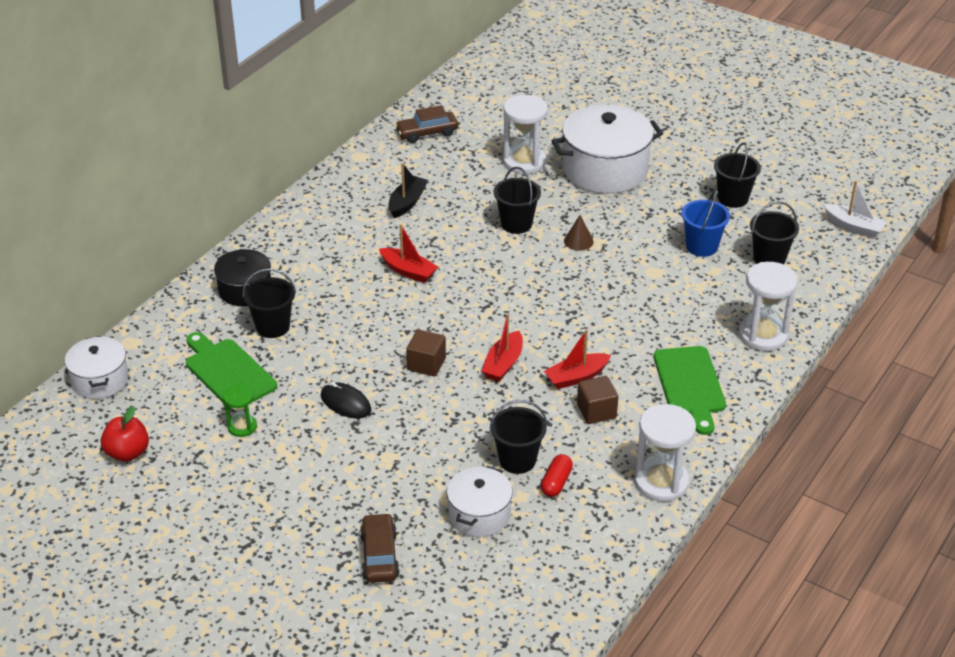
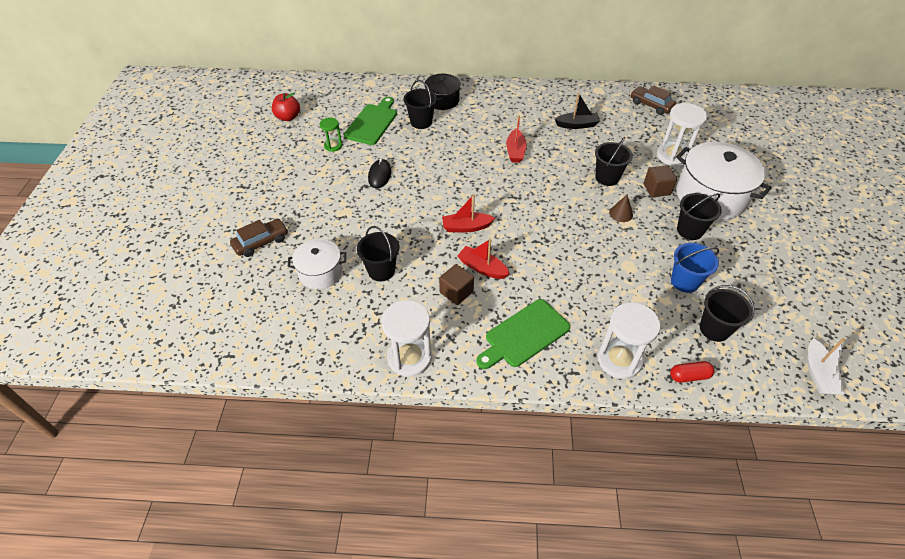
camera: 60 degrees right, 10 degrees up
(100, 380) = (335, 86): white pot -> none
(426, 364) = (438, 193): brown cube -> brown cube (656, 189)
(556, 482) = (372, 299): red capsule -> red capsule (689, 376)
(733, 198) = (761, 278): black bucket -> black bucket (689, 230)

